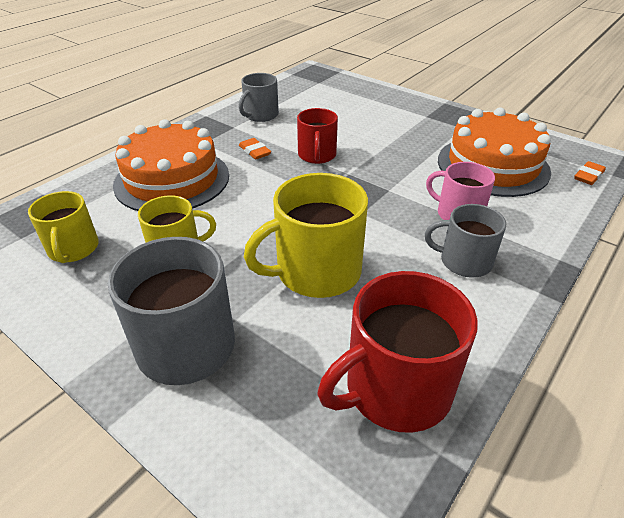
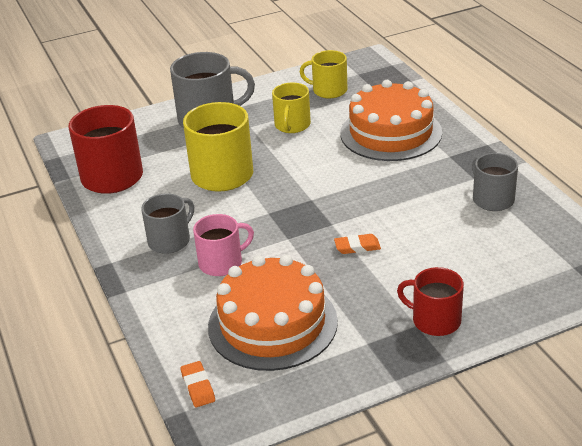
camera: 120 degrees right, 5 degrees down
(255, 151) = (411, 180): orange eraser -> orange eraser (357, 247)
(317, 155) = (378, 214): red mug -> red mug (435, 320)

